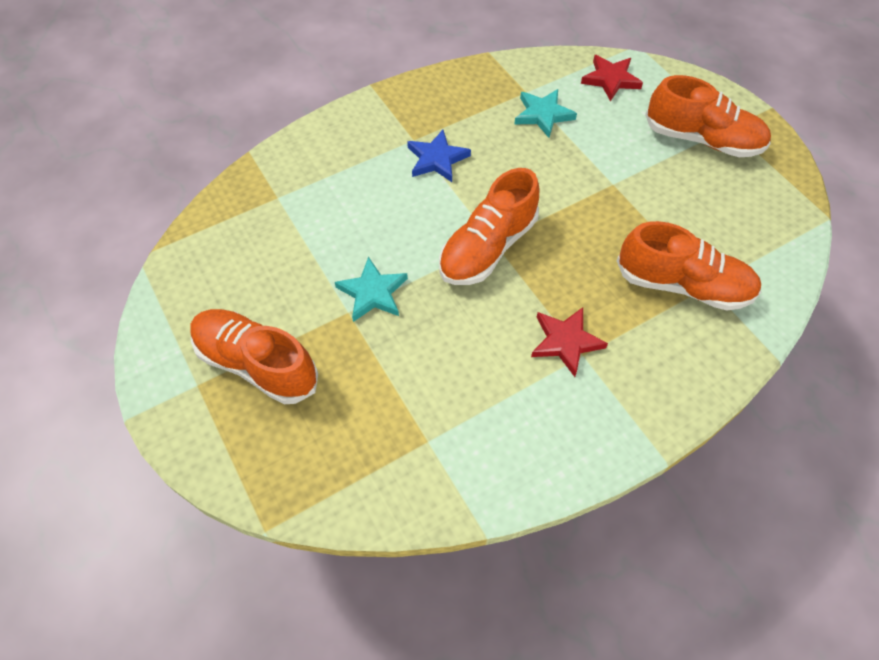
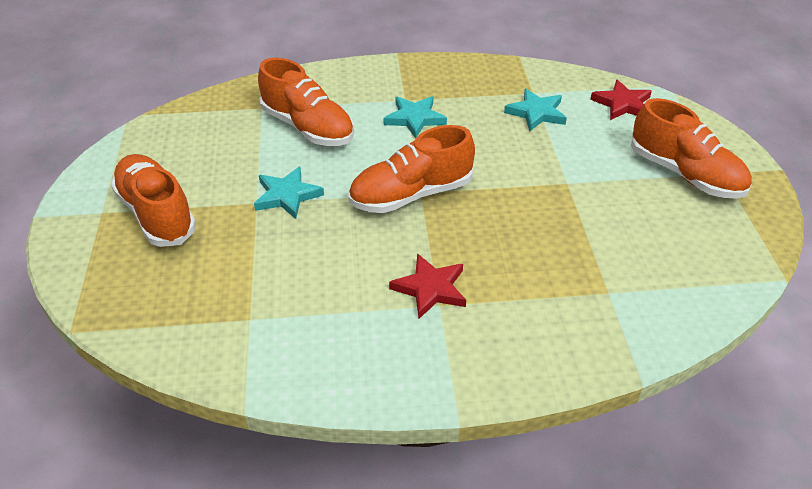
camera: 25 degrees right, 15 degrees down
(437, 159) = (414, 118): blue star -> turquoise star
(683, 285) = (580, 283): orange shoe -> orange shoe (308, 127)

